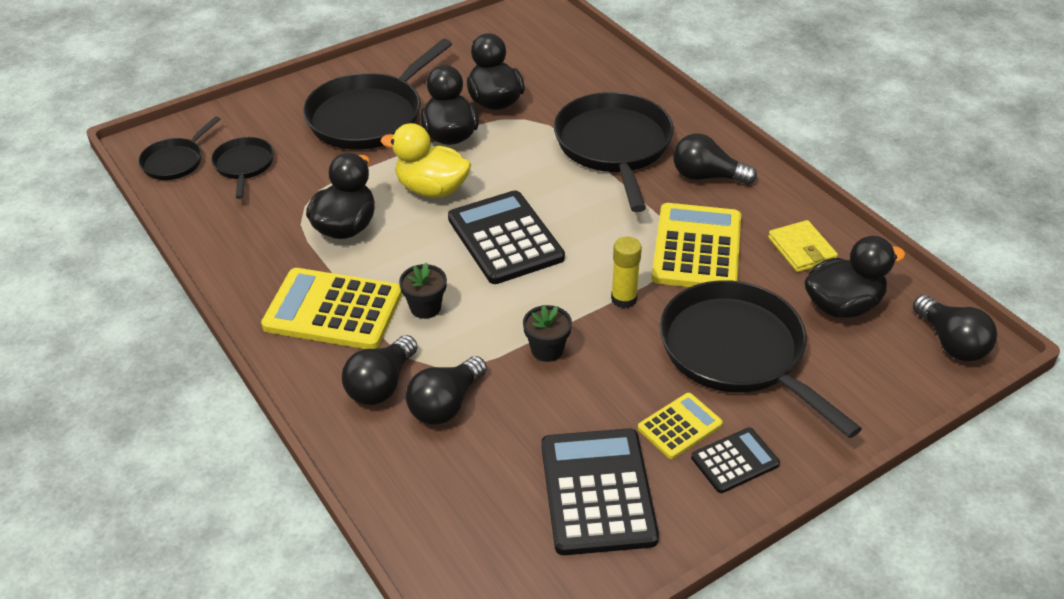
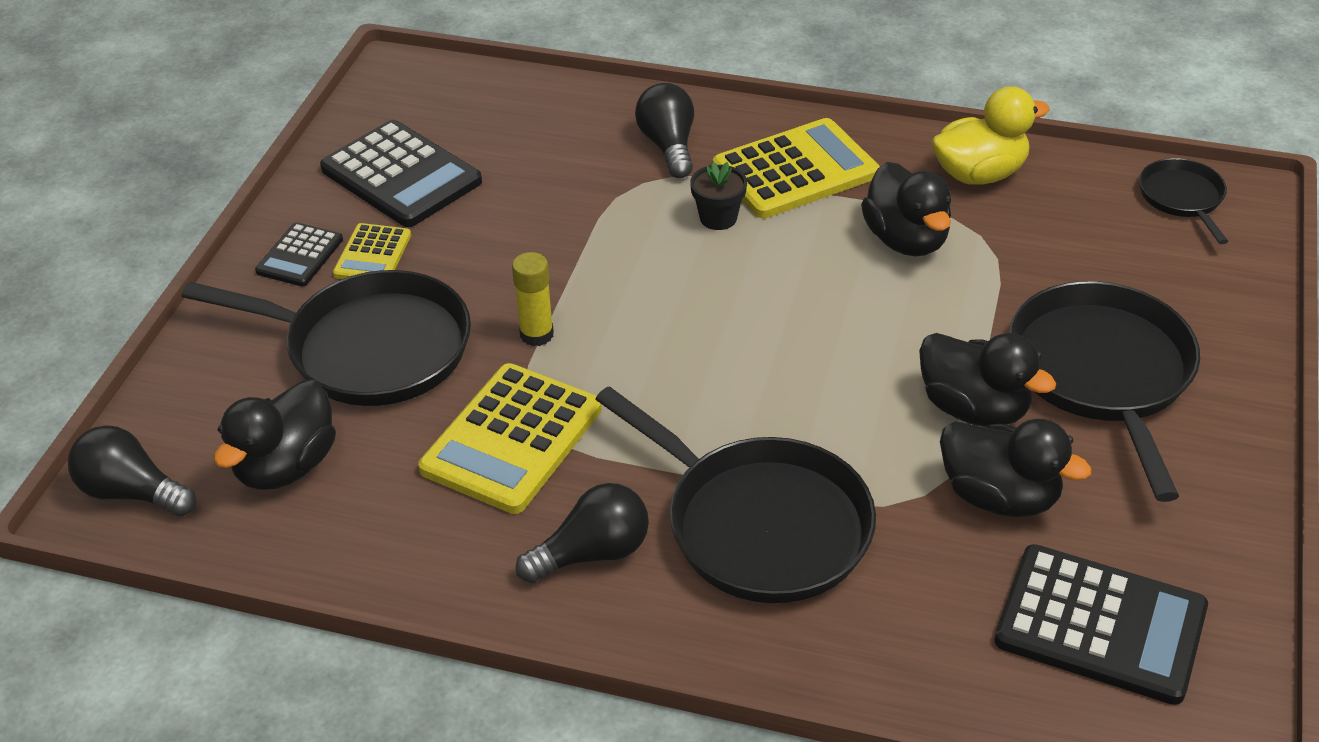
camera: 140 degrees right, 0 degrees up
(244, 165) = (1113, 235): black pan -> none
(432, 189) = (887, 329): yellow duck -> yellow duck (979, 174)
(446, 404) = (596, 162): black light bulb -> none
(505, 238) = (734, 324): black calculator -> black calculator (1100, 625)
(547, 350) = (560, 247): black flower pot -> none
(697, 248) = (512, 439): yellow calculator -> yellow calculator turned 60 degrees clockwise
(801, 249) = (383, 514): yellow wallet -> none

